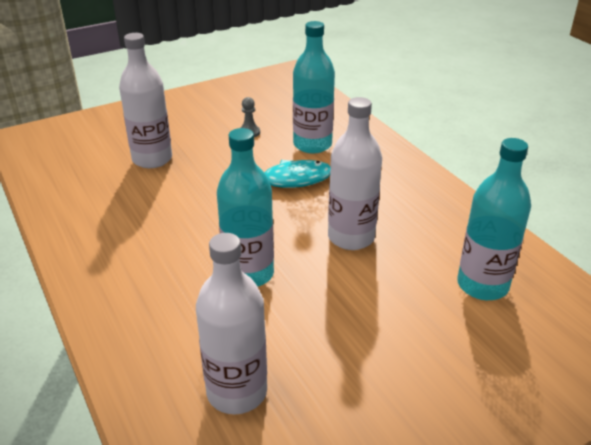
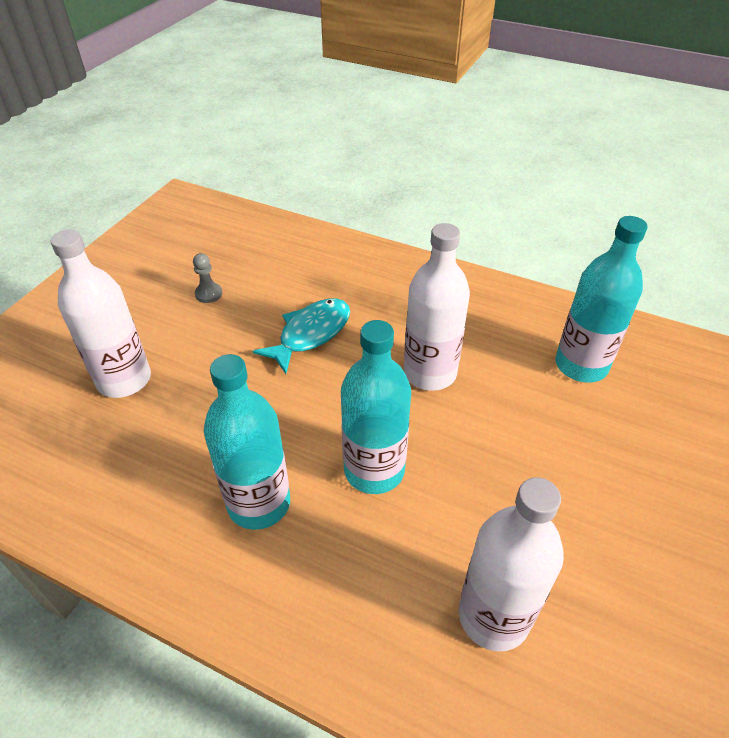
camera: 35 degrees left, 10 degrees up
(312, 145) = (291, 280): turquoise bottle -> turquoise bottle (259, 503)

